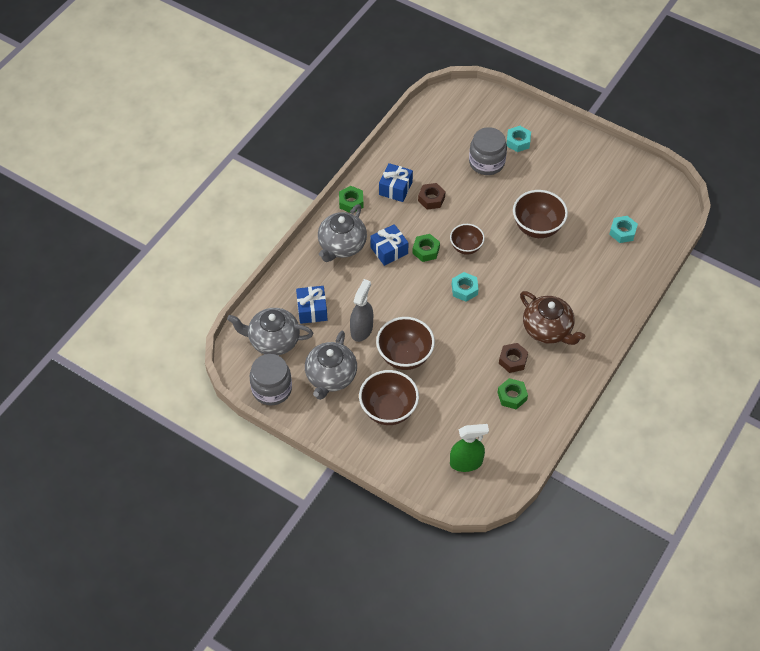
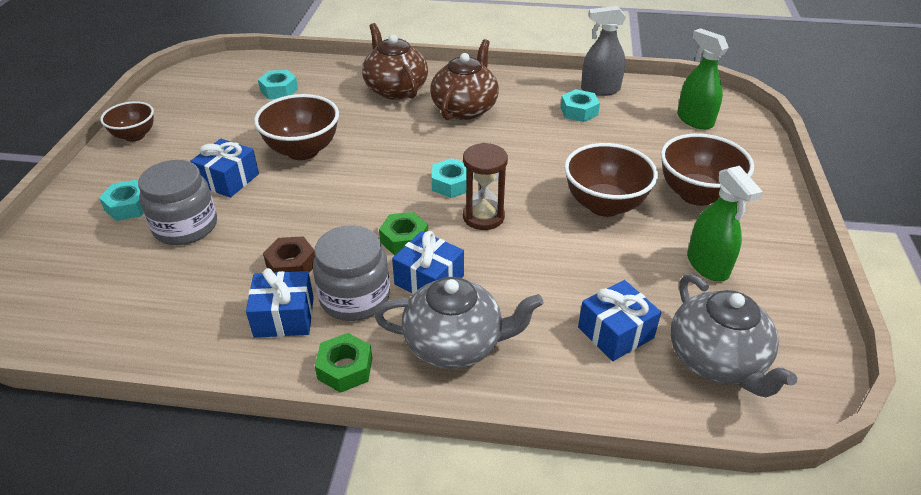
camera: 115 degrees left, 15 degrees down
(272, 389) = (798, 324): grey jar -> grey jar (355, 297)
(331, 377) = (707, 265): grey teapot -> green spray bottle
(361, 329) = (600, 261): grey spray bottle -> grey spray bottle (600, 90)
(426, 293) = (483, 217): none -> brown hourglass
(466, 247) = (374, 202): brown bowl -> brown bowl (134, 136)
(512, 360) = (530, 121): brown nut -> none
(512, 396) = (579, 111): green nut -> turquoise nut
(522, 187) = (228, 180): none -> blue gift
(594, 298) = (395, 89): none -> brown teapot

